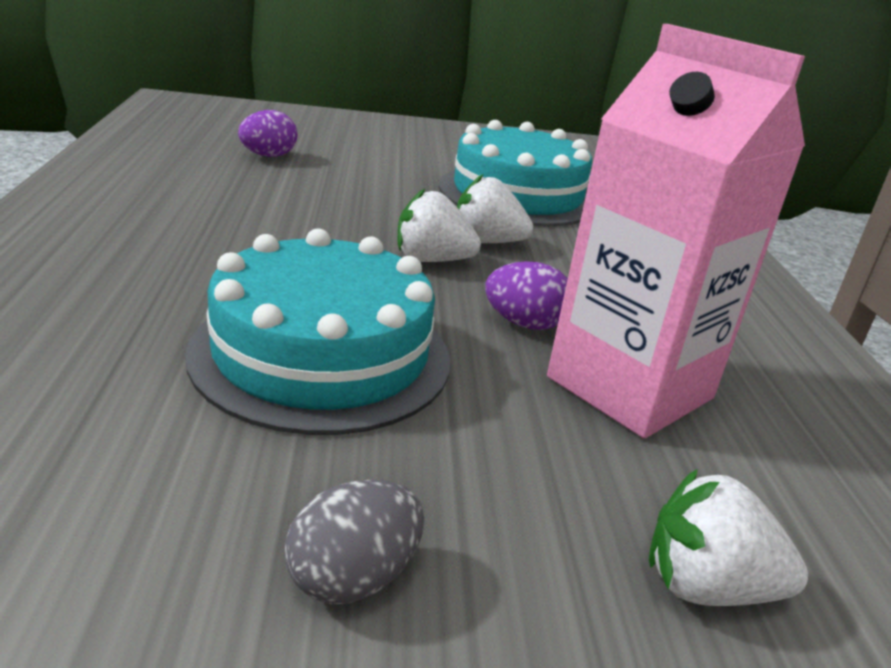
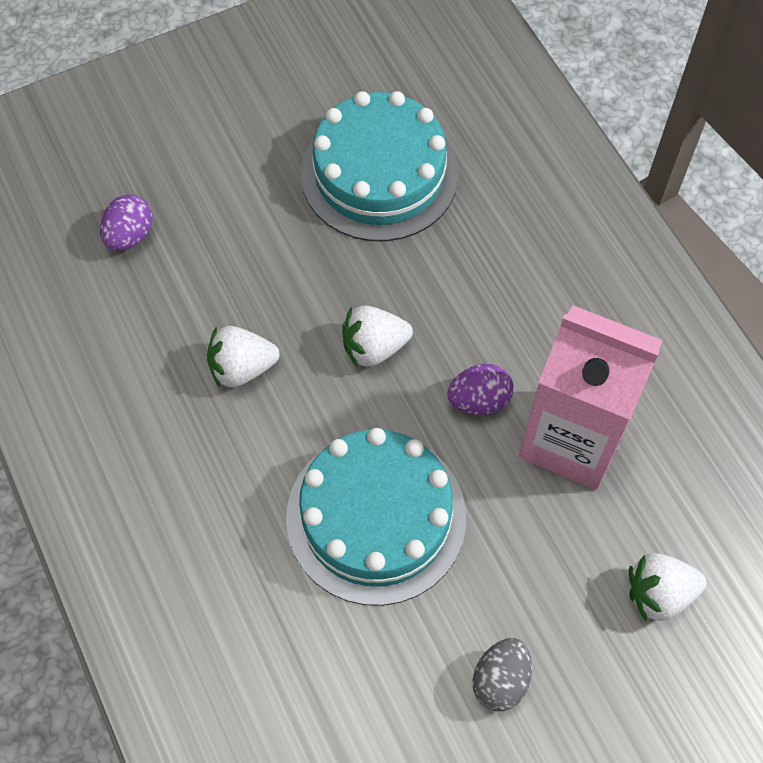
camera: 20 degrees left, 35 degrees up
(486, 242) = (398, 288): white strawberry -> white strawberry (242, 368)

